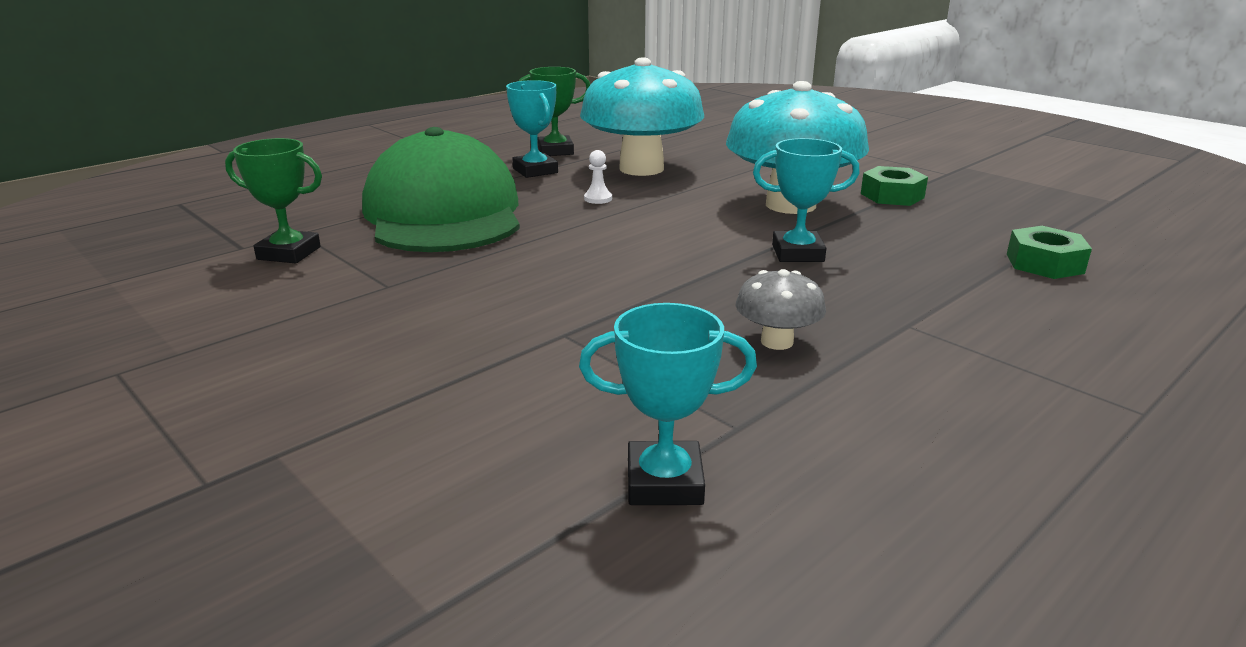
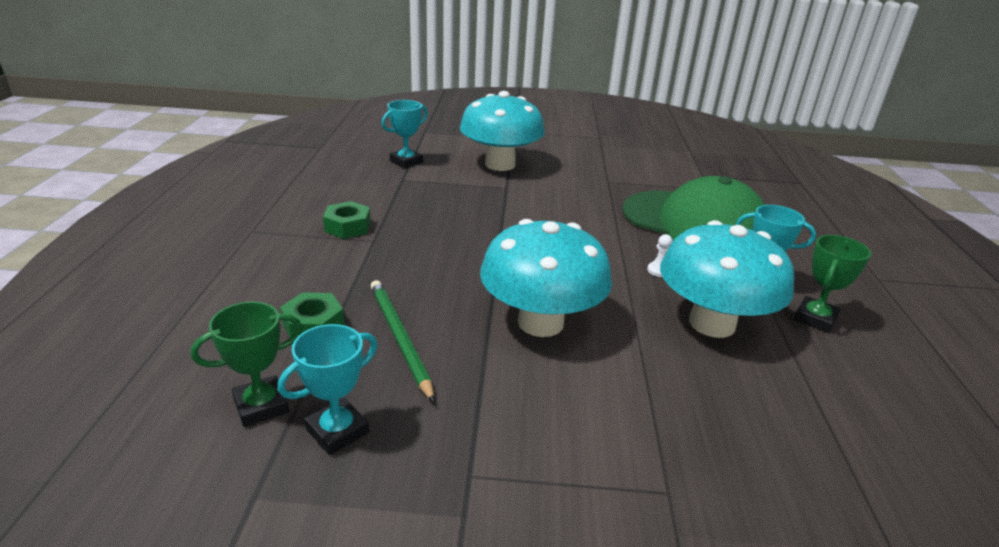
camera: 135 degrees right, 5 degrees up
(289, 253) = (680, 179): green trophy -> green trophy (261, 406)
(475, 385) = (500, 164): none -> turquoise mushroom
(777, 342) = (423, 211): grey mushroom -> none
(797, 253) = (475, 269): turquoise trophy -> turquoise trophy (337, 431)
(892, 195) = (483, 380): green nut -> green nut (348, 227)
(948, 232) = (399, 338): none -> green pencil

